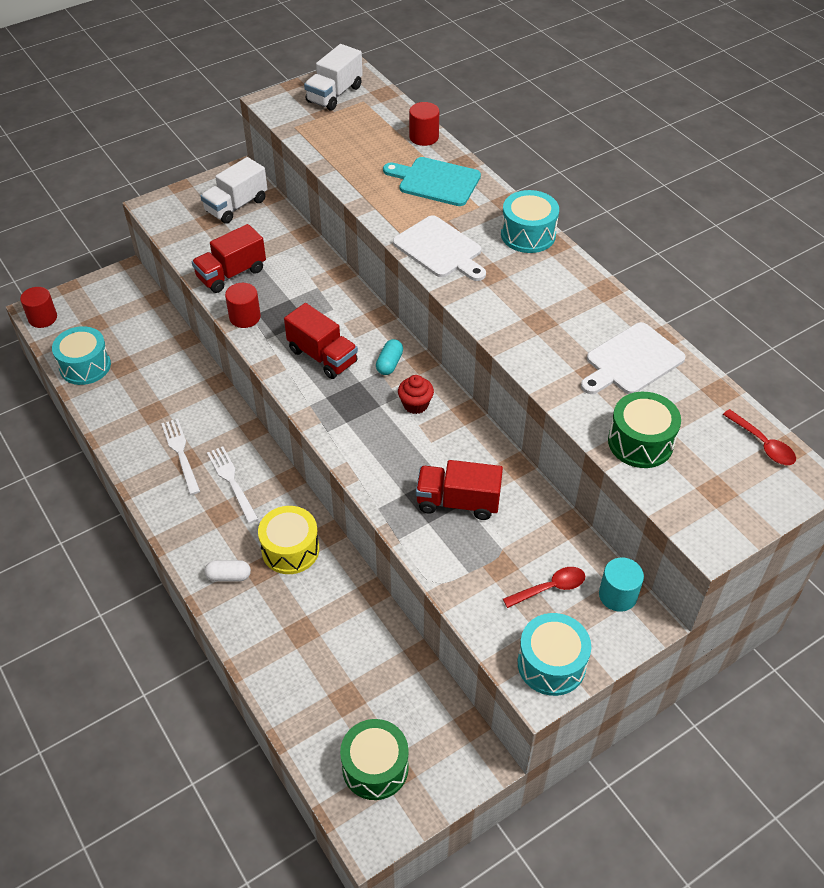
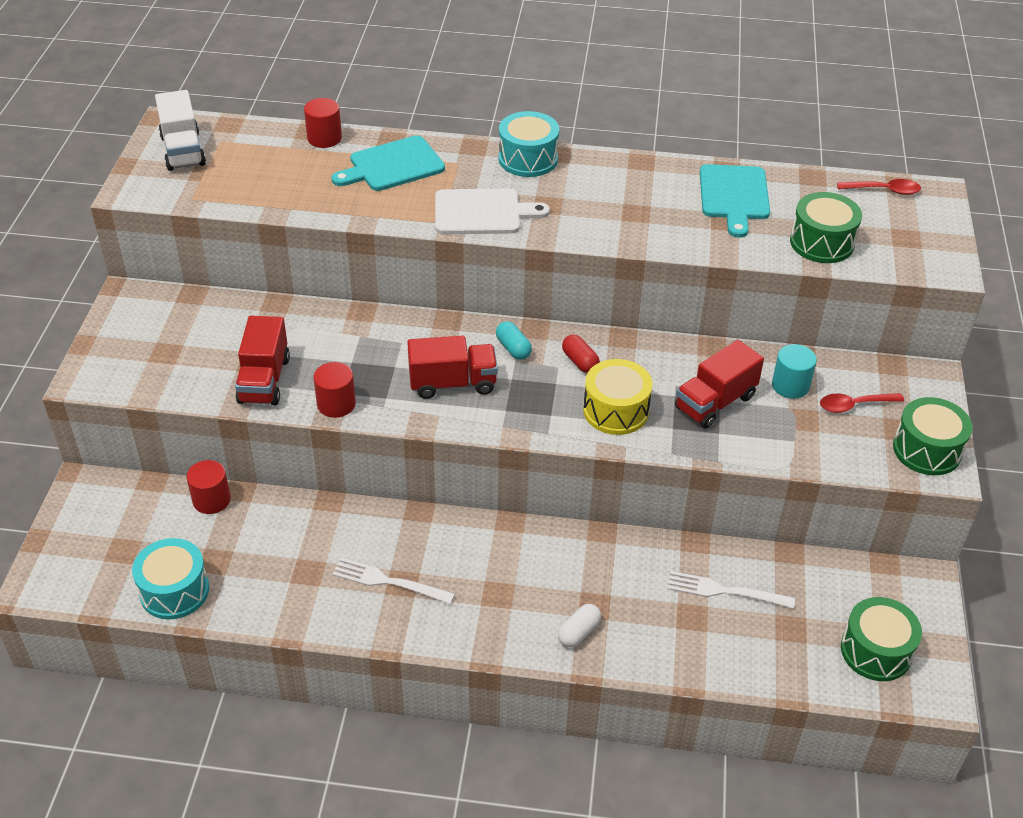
camera: 50 degrees left, 5 degrees down
(43, 318) = (54, 588): red cylinder -> red cylinder (211, 500)
(231, 481) = (467, 564): white fork -> white fork (724, 591)
(236, 206) = (172, 323): white truck -> none
(290, 549) = (593, 570): yellow drum -> yellow drum (616, 410)
(415, 404) = (580, 362): red cupcake -> red capsule
(550, 588) = (854, 405): red spoon -> red spoon turned 120 degrees counterclockwise
(551, 664) = (927, 450): turquoise drum -> green drum
(618, 595) = (895, 374): turquoise cylinder -> turquoise cylinder (790, 385)
(631, 361) = (734, 196): white cutting board -> turquoise cutting board

